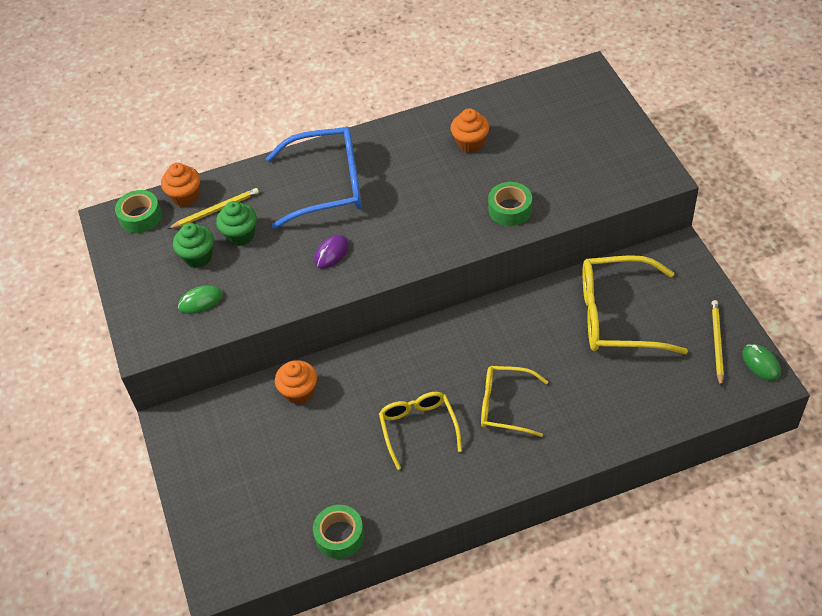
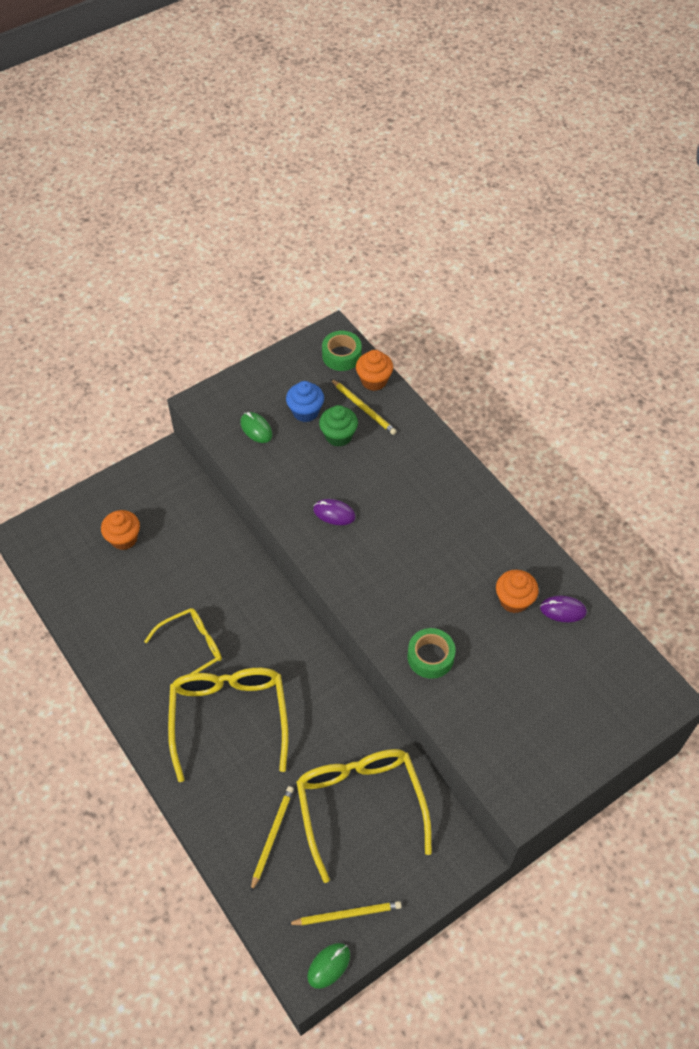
camera: 70 degrees right, 5 degrees up
(198, 257) = (305, 412): green cupcake -> blue cupcake
(299, 392) = (213, 543): orange cupcake -> orange cupcake (124, 539)
(328, 185) = (419, 488): blue glasses -> none
(339, 535) = (74, 612): green tape -> none
(489, 114) = (563, 610): none -> purple mouse
(505, 405) = (229, 717): yellow glasses -> yellow glasses, size x1.62
(635, 388) = (272, 836): none -> yellow pencil

